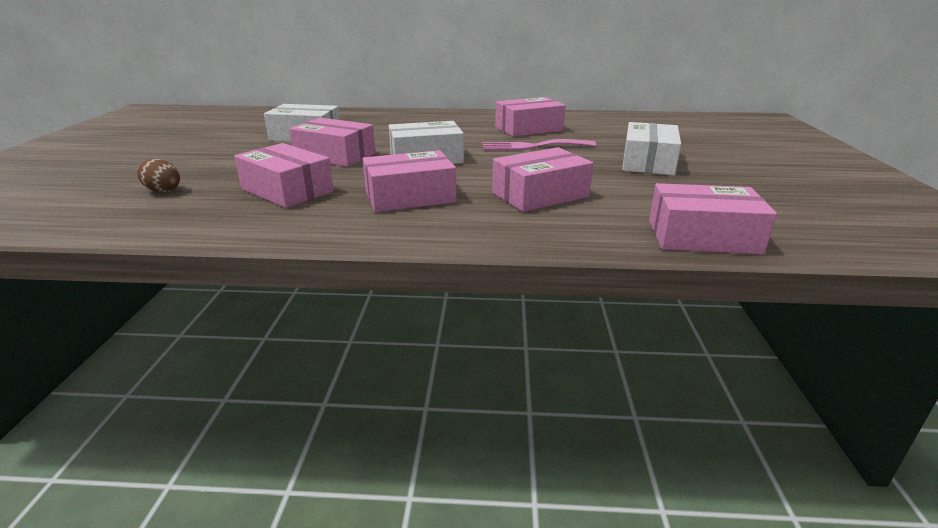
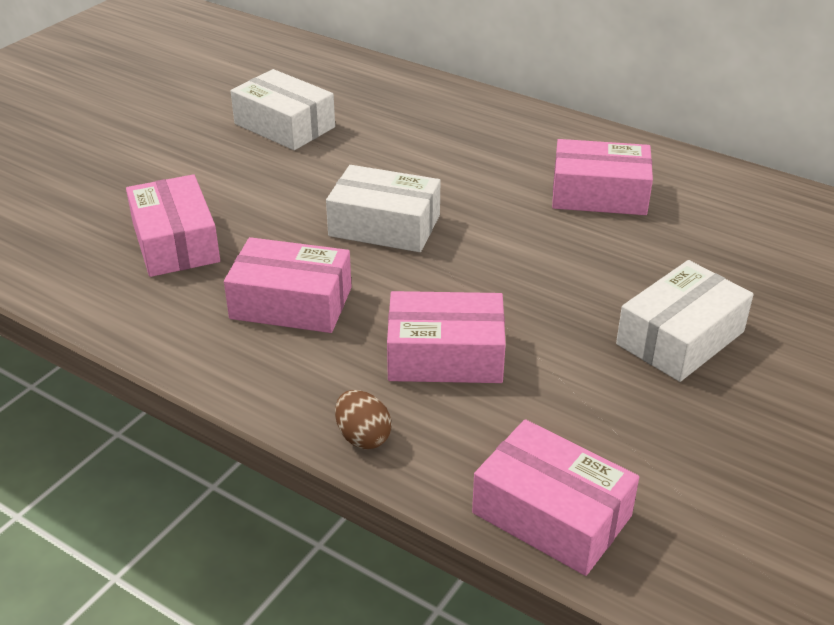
camera: 30 degrees right, 10 degrees up
(162, 191) = (59, 200): brown egg -> brown egg (363, 437)
(335, 155) = (282, 184): pink box -> none
(532, 146) = (554, 242): pink fork -> none

